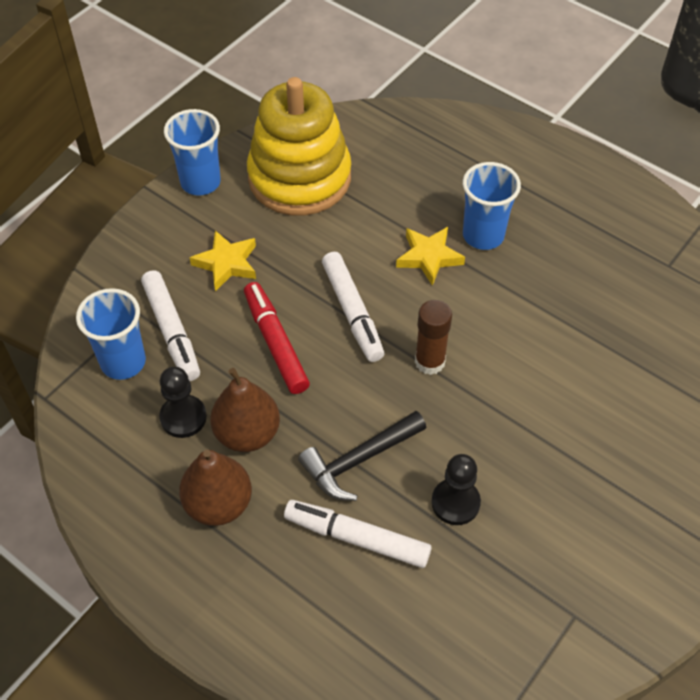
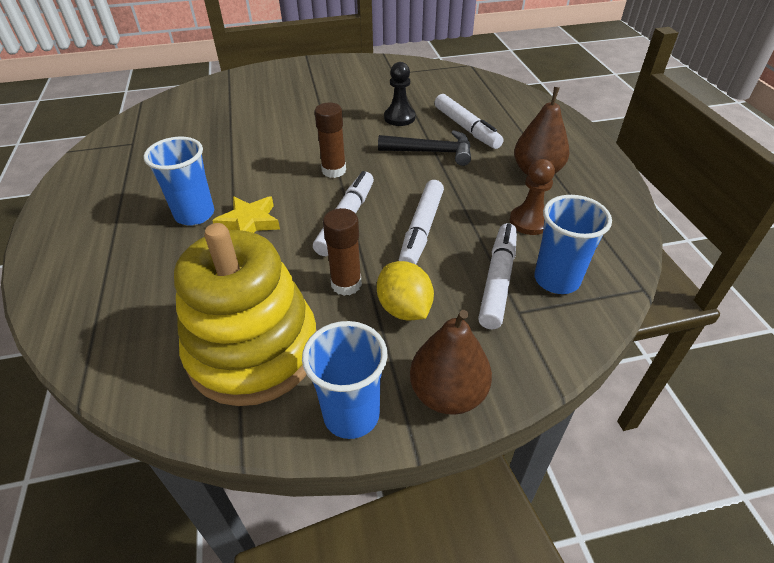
camera: 140 degrees left, 10 degrees down
(183, 417) = (529, 221): black pawn -> brown pawn
(226, 263) = (404, 308): yellow star -> yellow lemon
(247, 433) = (489, 193): brown pear -> brown pear (447, 393)
(276, 343) = (421, 230): red marker -> white marker
(288, 255) = (346, 284): none -> brown glue stick

